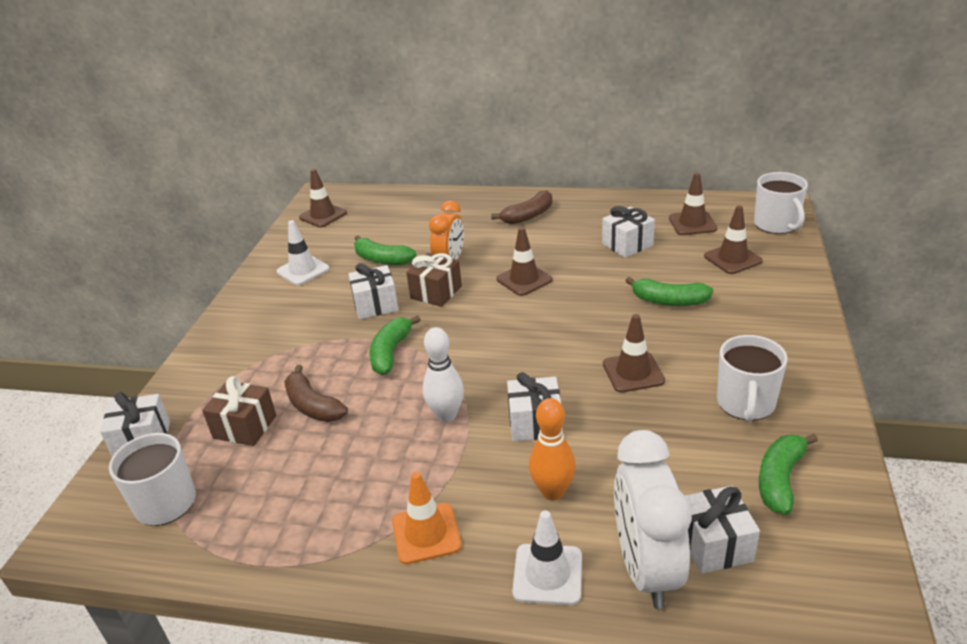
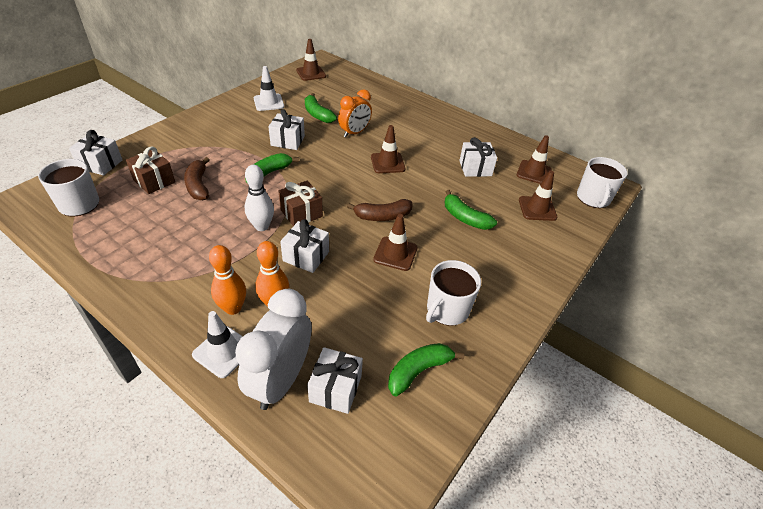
camera: 20 degrees right, 10 degrees up
(426, 533) = (184, 291): orange traffic cone -> none
(436, 292) = (328, 148): brown gift -> brown gift (301, 213)
(508, 522) = (233, 308): none -> orange bowling pin
(528, 216) = (430, 123): brown banana -> brown banana (382, 216)

